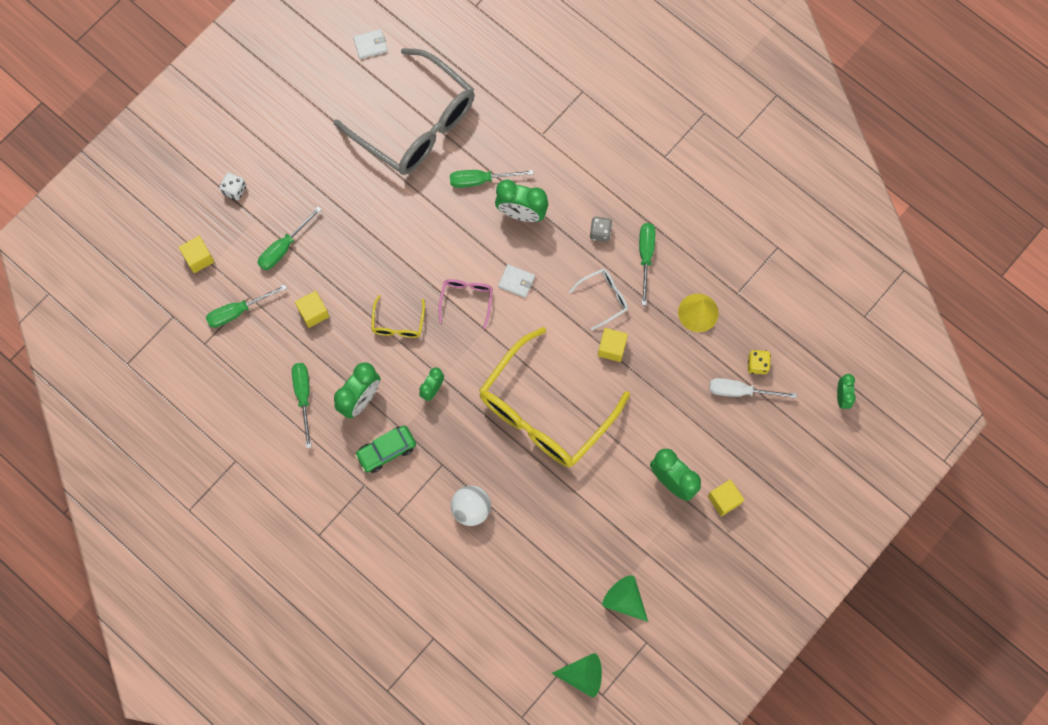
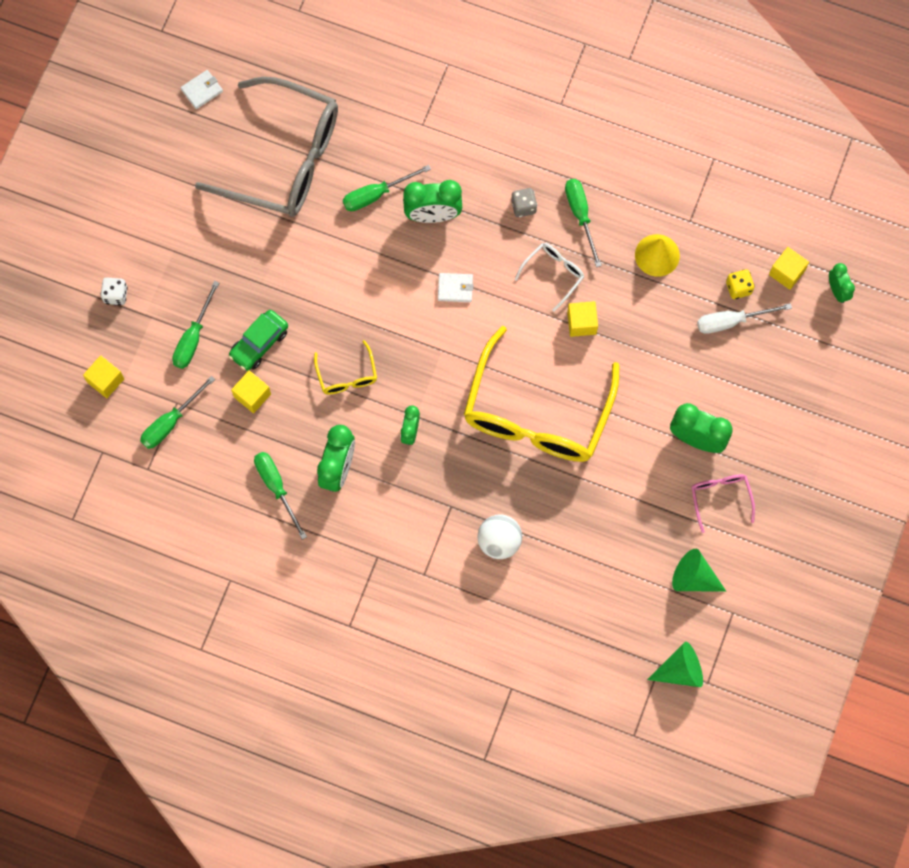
camera: 20 degrees left, 0 degrees up
(386, 451) = (386, 513): green car -> green car (259, 343)
(466, 299) = (410, 325): pink glasses -> pink glasses (720, 498)
(724, 500) = (757, 439): yellow cube -> yellow cube (786, 272)

